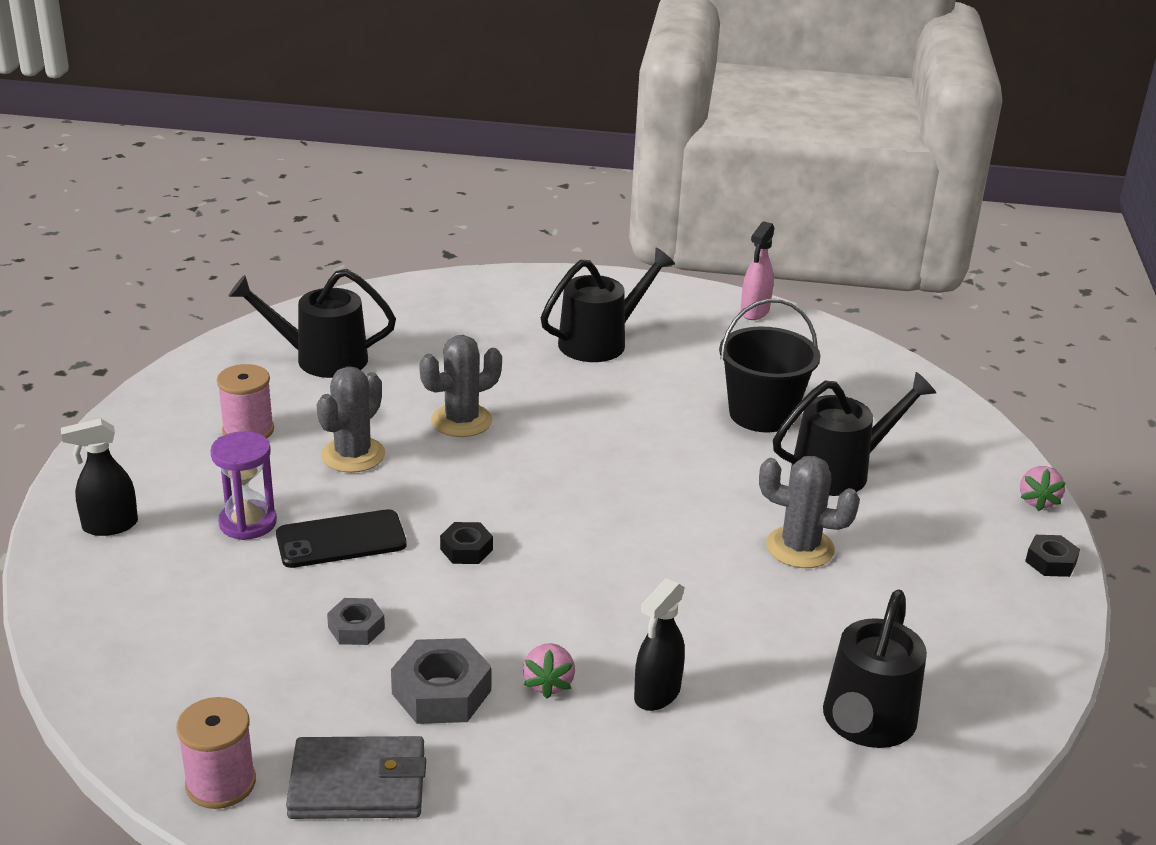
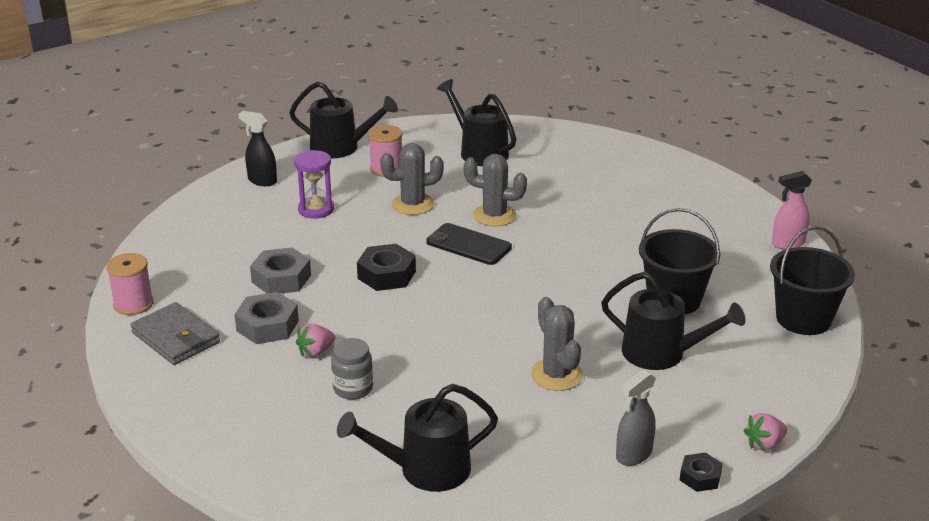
camera: 50 degrees right, 0 degrees up
(341, 540) = (340, 239): black phone -> black phone (469, 245)
(356, 628) = (281, 279): grey nut -> grey nut, size x1.67
(466, 549) = (386, 275): black nut -> black nut, size x1.67
(601, 342) = (650, 214): black watering can -> black watering can (341, 148)
(656, 694) = (353, 388): black spray bottle -> grey jar
(878, 374) = (803, 319): none -> black bucket
(979, 578) = (633, 455): none -> grey spray bottle

